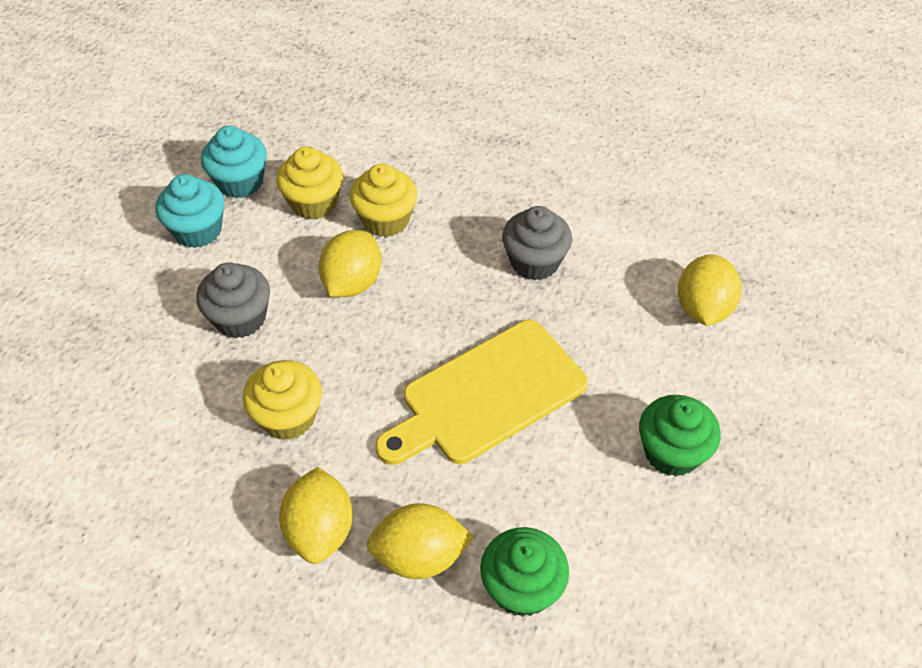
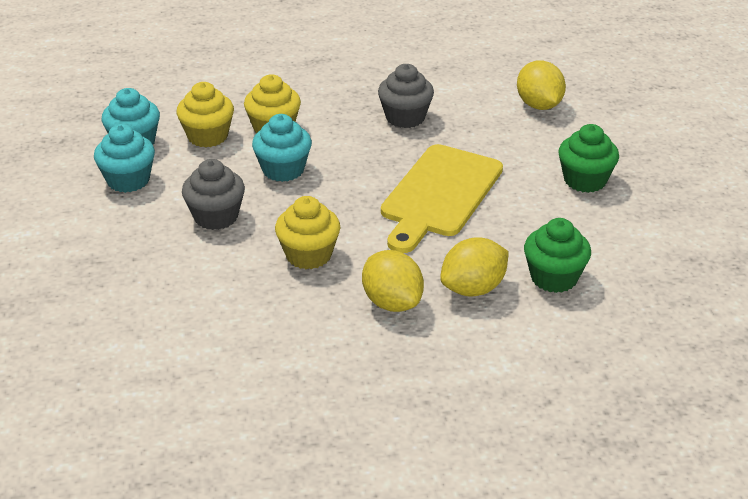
camera: 30 degrees left, 15 degrees down
(352, 282) = (283, 170): yellow lemon -> turquoise cupcake

